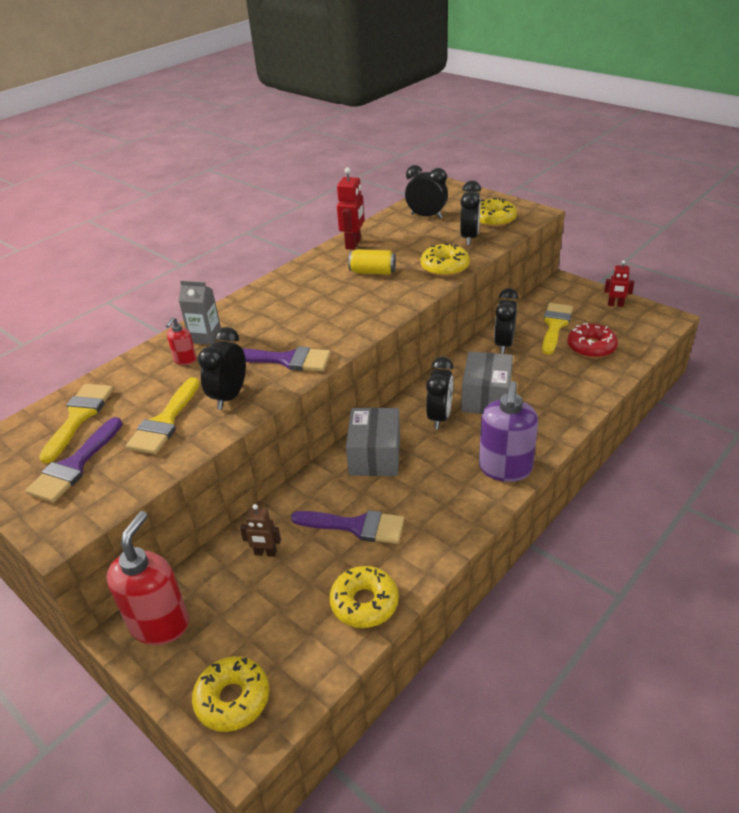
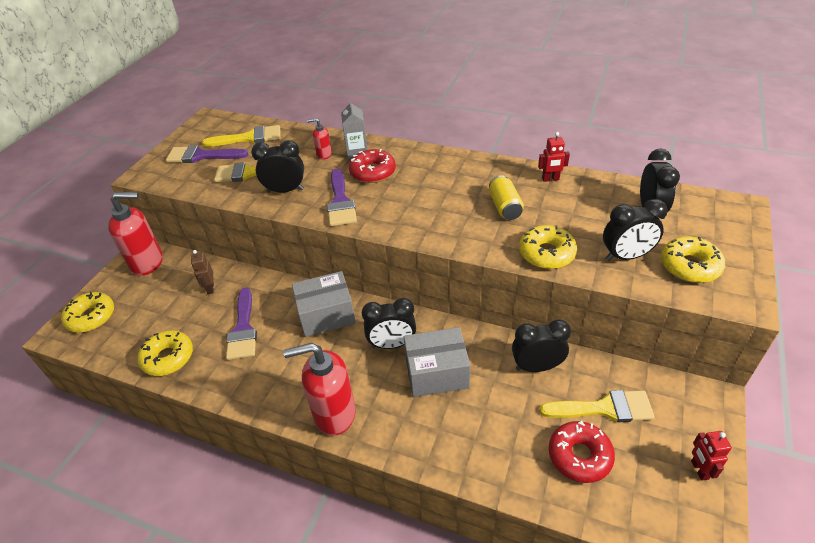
camera: 70 degrees right, 5 degrees up
(253, 332) = (372, 172): none -> red donut
(353, 244) = (550, 179): red robot -> red robot, size x0.64
(505, 469) = (334, 413): purple soap dispenser -> red soap dispenser

